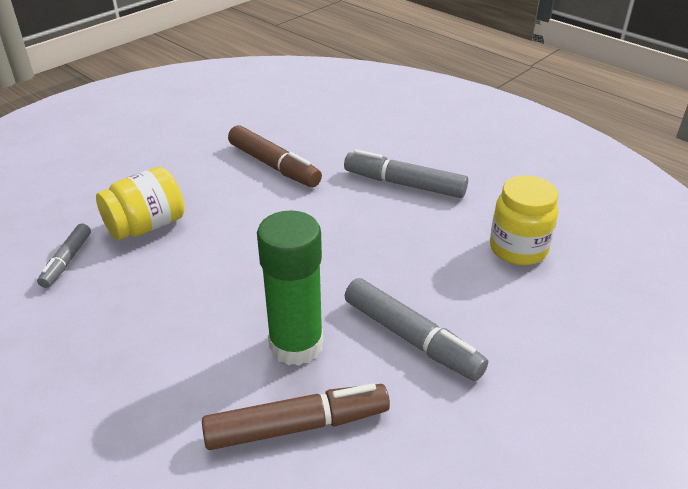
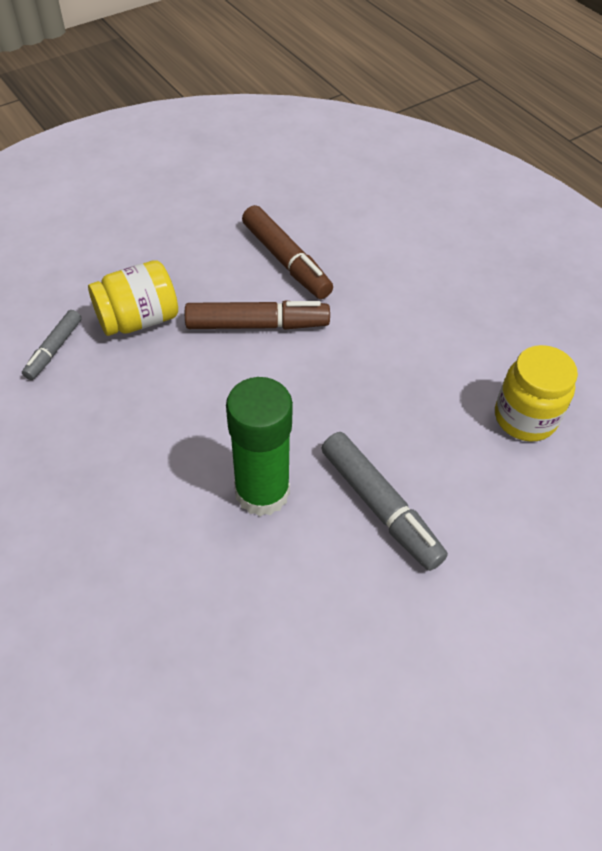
camera: 10 degrees right, 15 degrees up
(297, 426) = (244, 582): brown marker -> brown marker (257, 325)
(404, 184) = (423, 310): grey marker -> none

